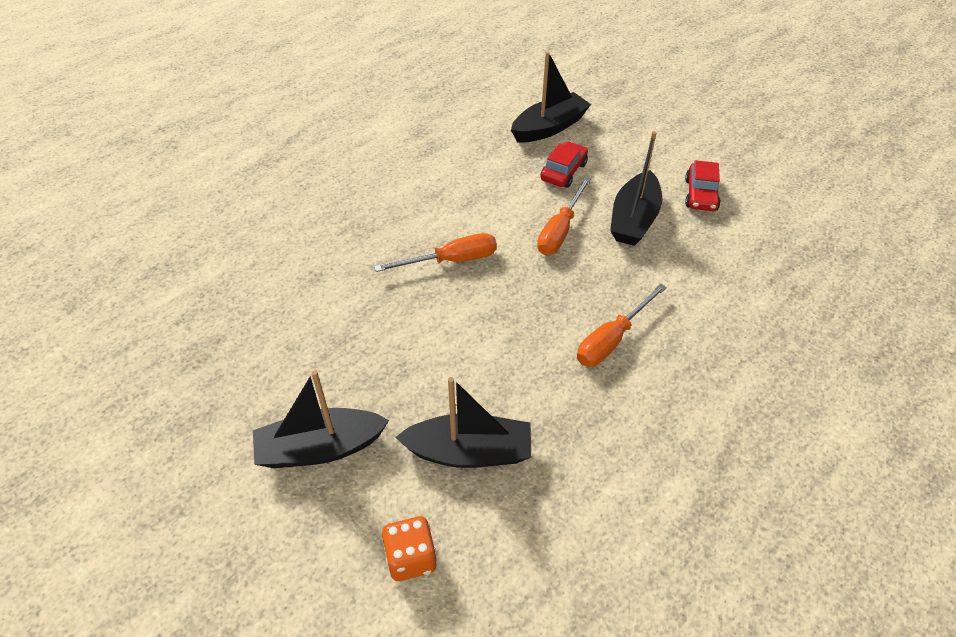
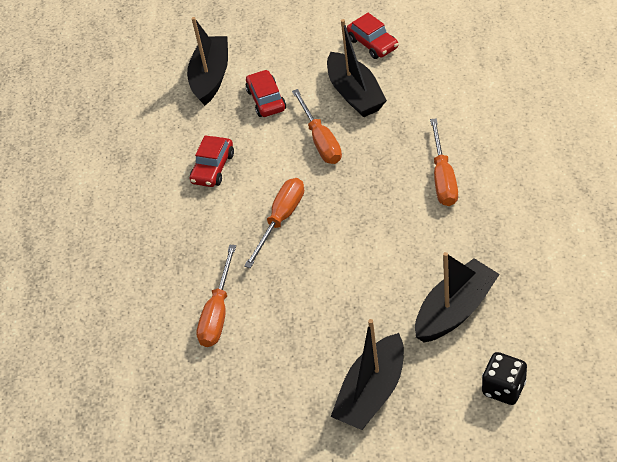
camera: 40 degrees left, 0 degrees up
(320, 284) = (218, 312): none -> orange screwdriver
(411, 558) = (503, 388): orange dice -> black dice
(461, 187) = (213, 168): none -> red car

